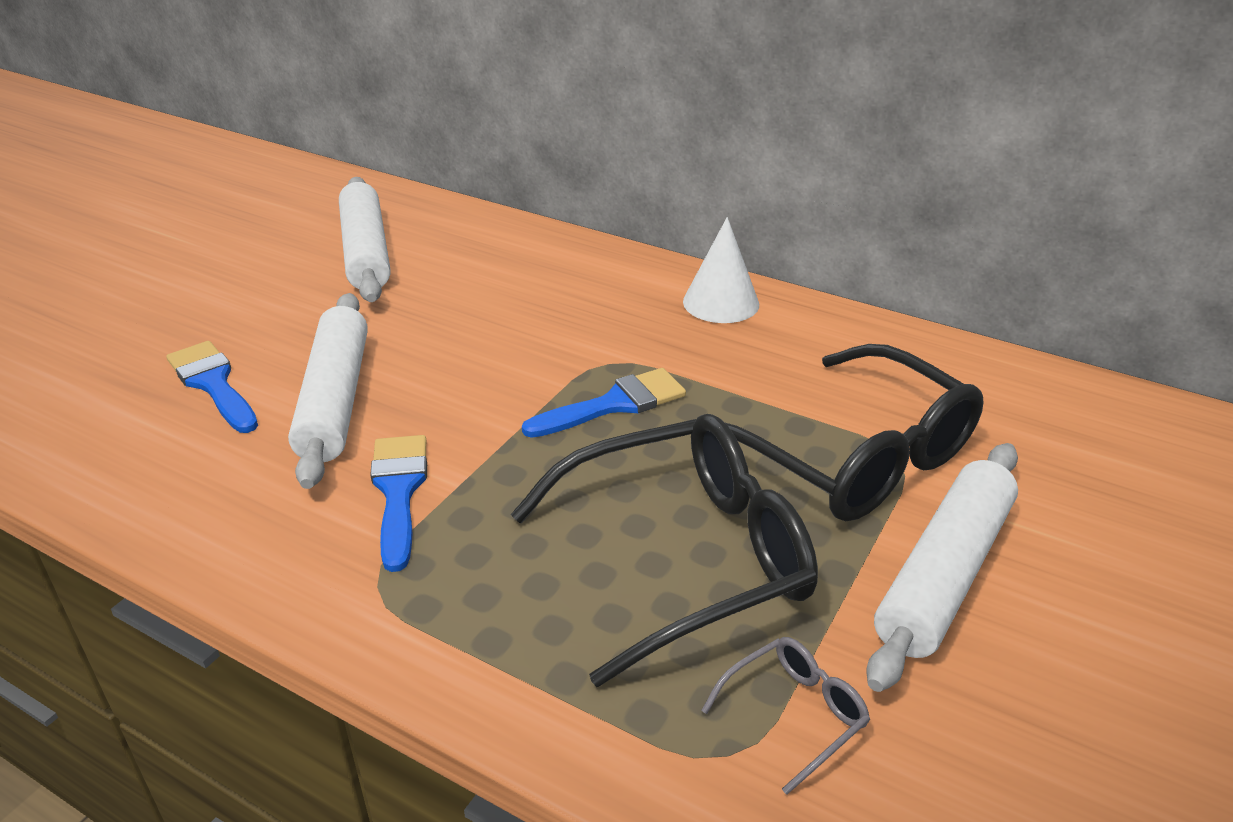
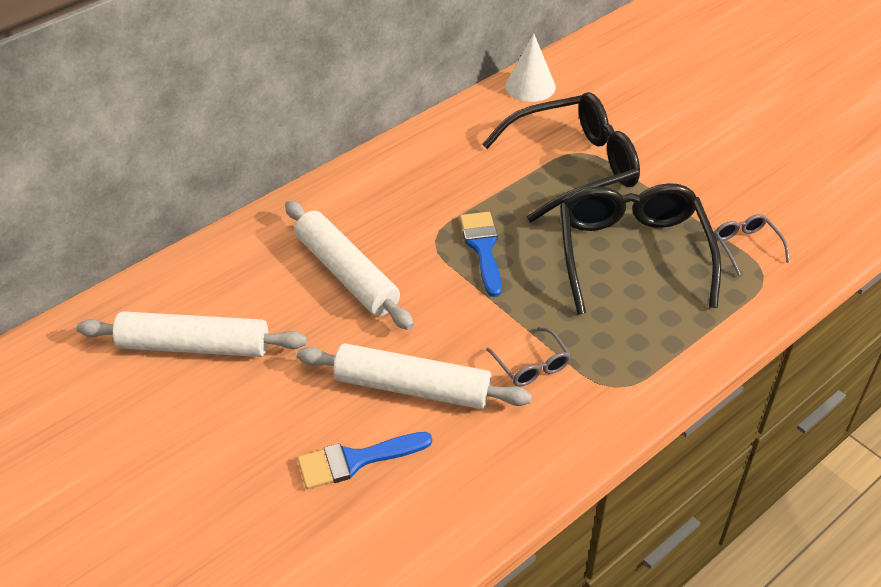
camera: 70 degrees left, 10 degrees up
(399, 491) = (532, 365): blue brush -> grey glasses
(721, 302) = (390, 170): white cone -> white cone (530, 86)
(943, 574) = (672, 169): white rolling pin -> white rolling pin (346, 274)

